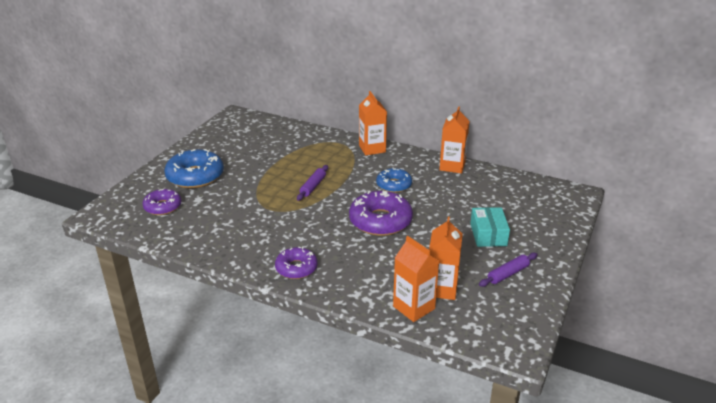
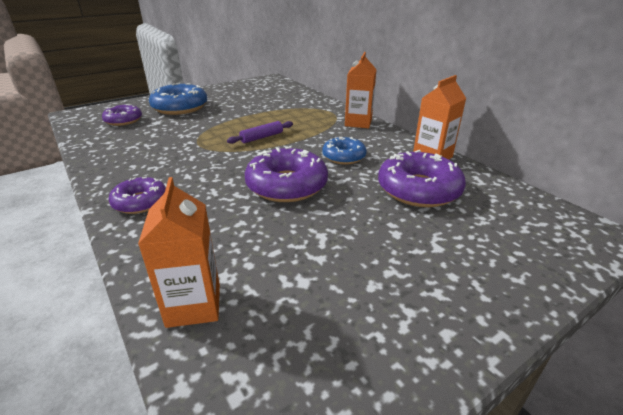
camera: 30 degrees right, 0 degrees up
(441, 288) = (262, 294): orange carton -> none
(465, 196) = (418, 189): none -> purple donut
(488, 234) = (407, 244): turquoise box -> none
(508, 274) = (385, 315): purple rolling pin -> none

